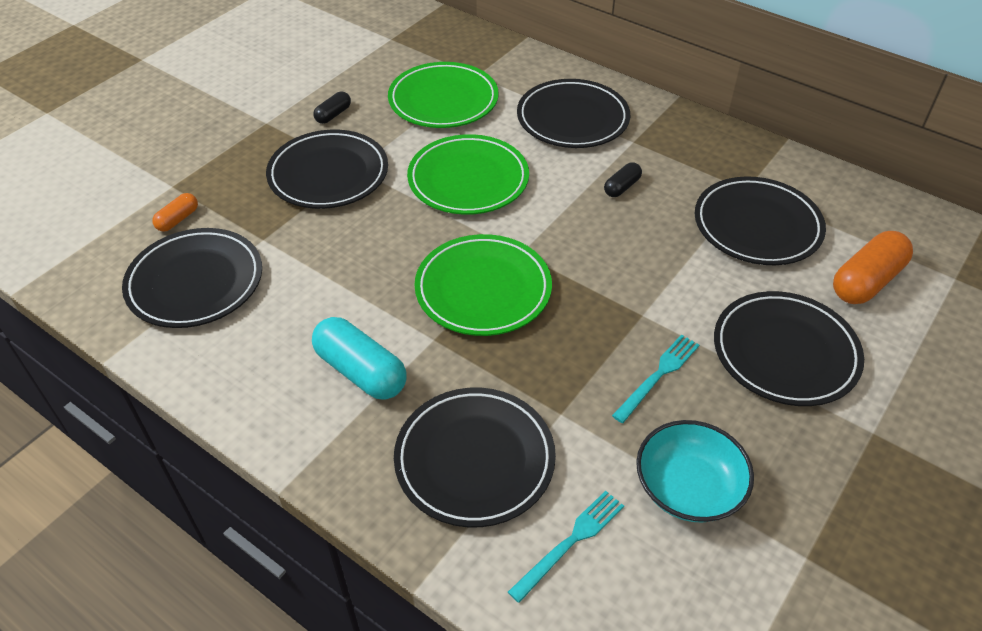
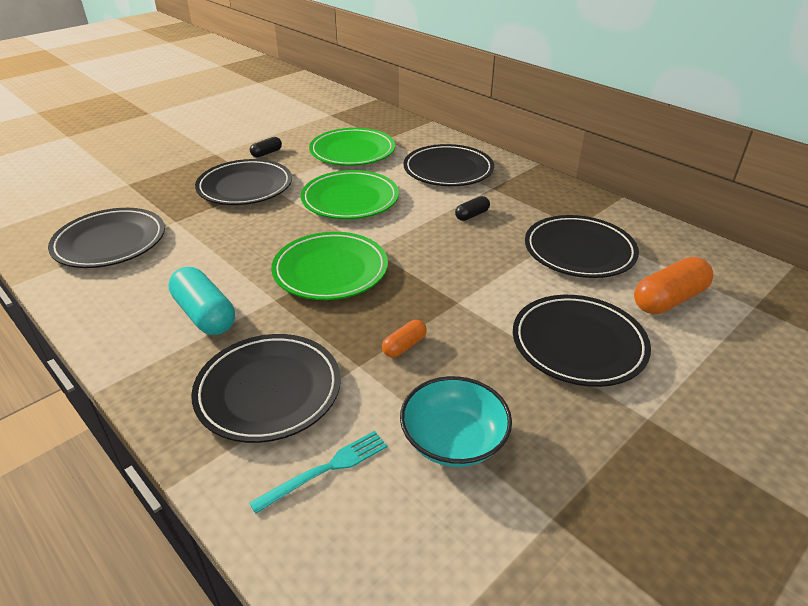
camera: 10 degrees right, 10 degrees down
(178, 219) = (120, 203): orange capsule -> orange capsule (404, 346)
(658, 375) = (456, 348): turquoise fork -> none

